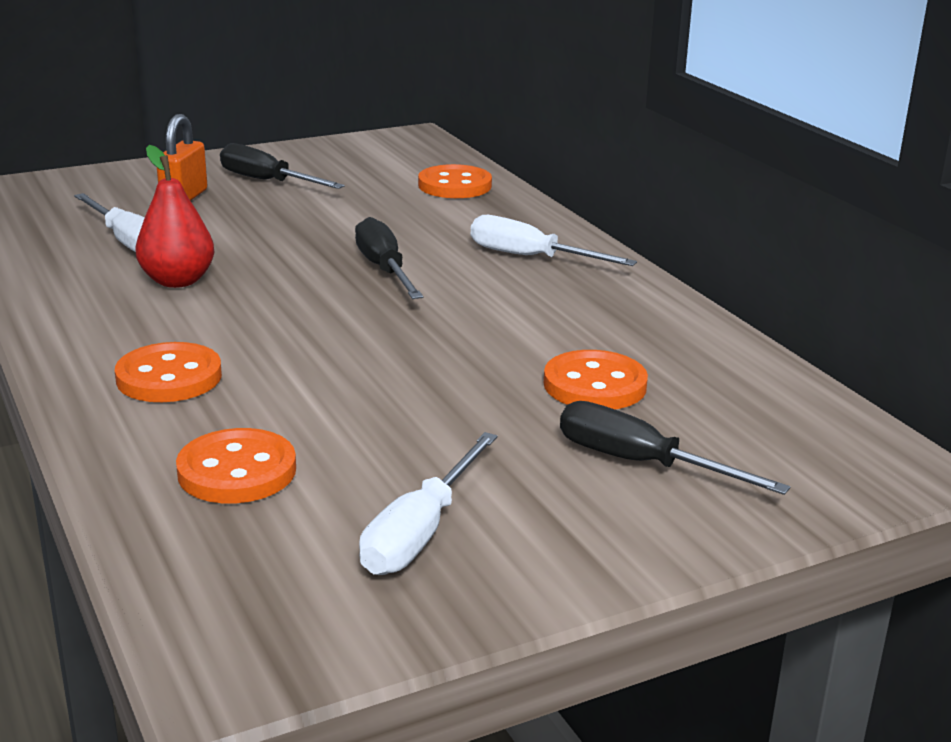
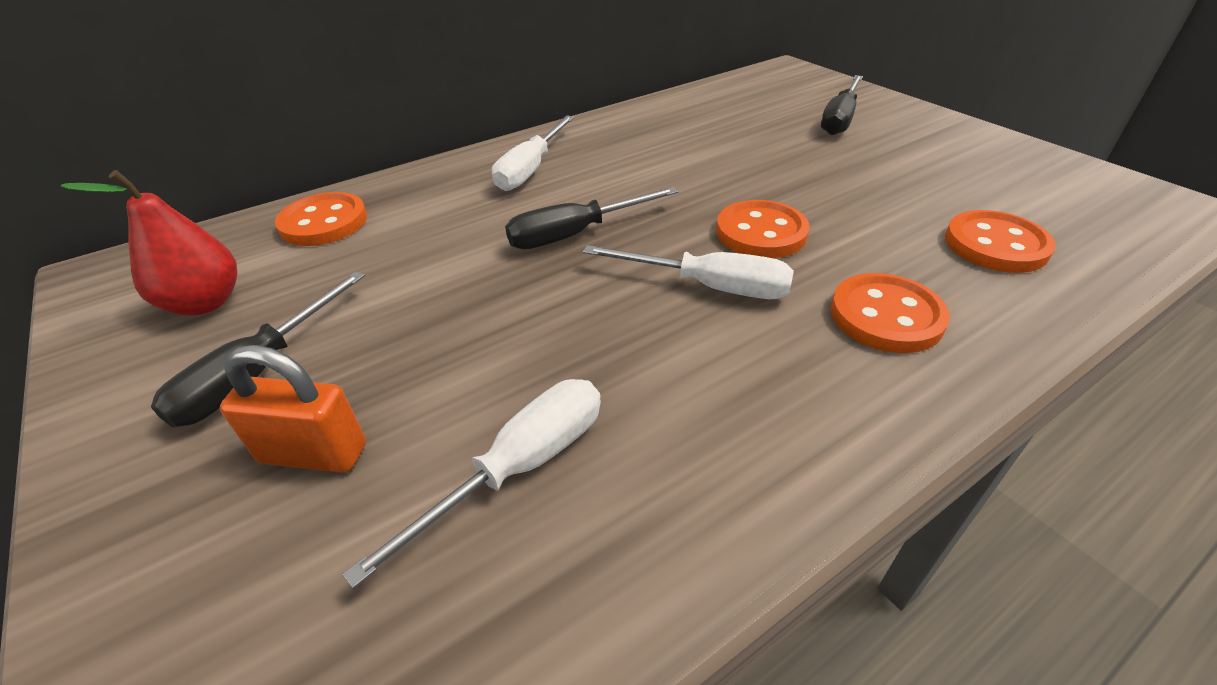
camera: 95 degrees left, 15 degrees up
(178, 281) = (650, 372): red pear -> red pear (205, 303)
(420, 532) = (984, 170): white screwdriver -> white screwdriver (709, 287)
(595, 385) = (752, 135): orange button -> orange button (761, 233)

